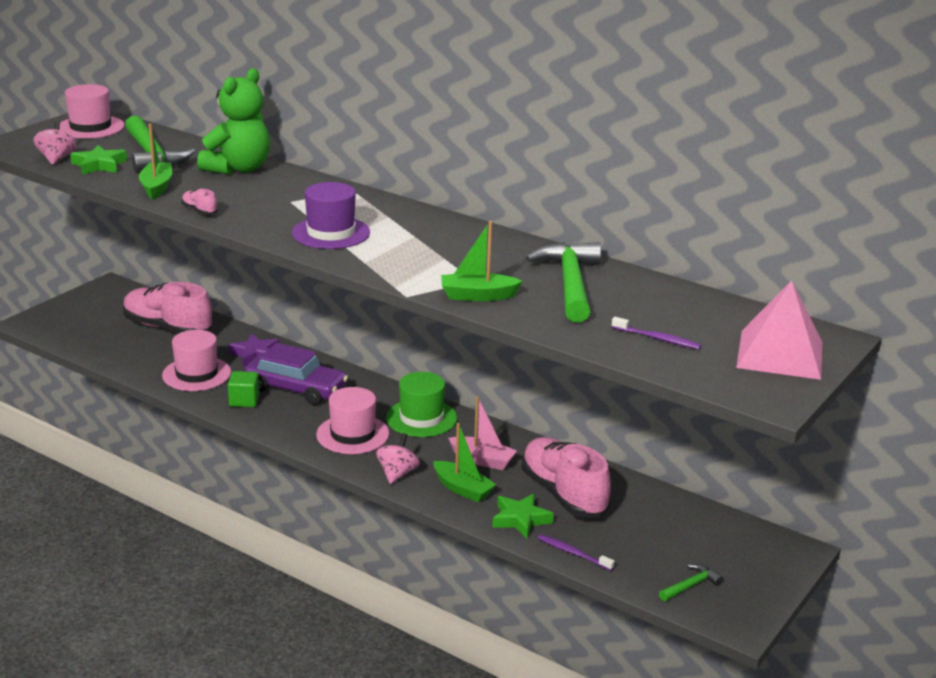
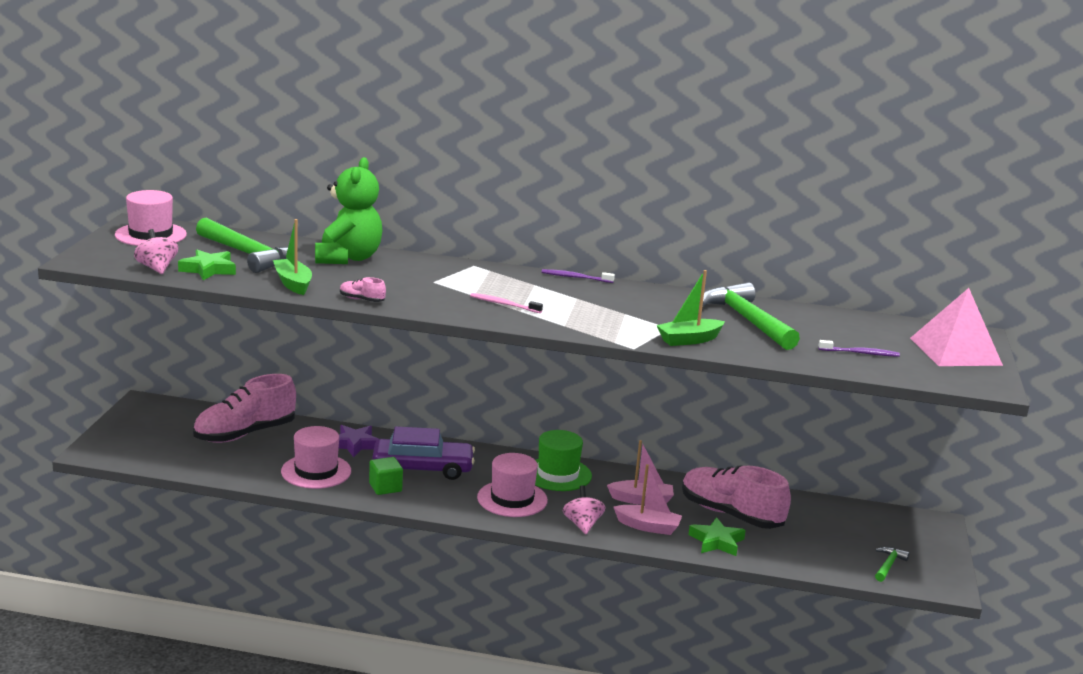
camera: 25 degrees left, 5 degrees down
(167, 328) = (245, 434): pink shoe -> pink shoe turned 45 degrees counterclockwise
(331, 233) = (504, 304): purple hat -> pink toothbrush
(462, 489) = (648, 527): green boat -> pink boat
(573, 553) = (781, 560): purple toothbrush -> purple toothbrush (576, 277)

